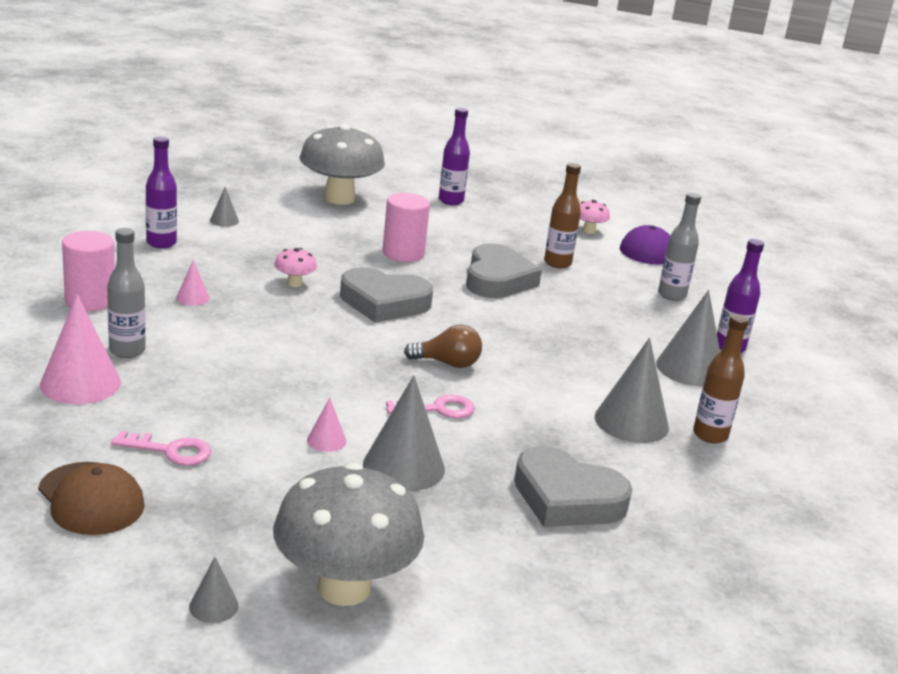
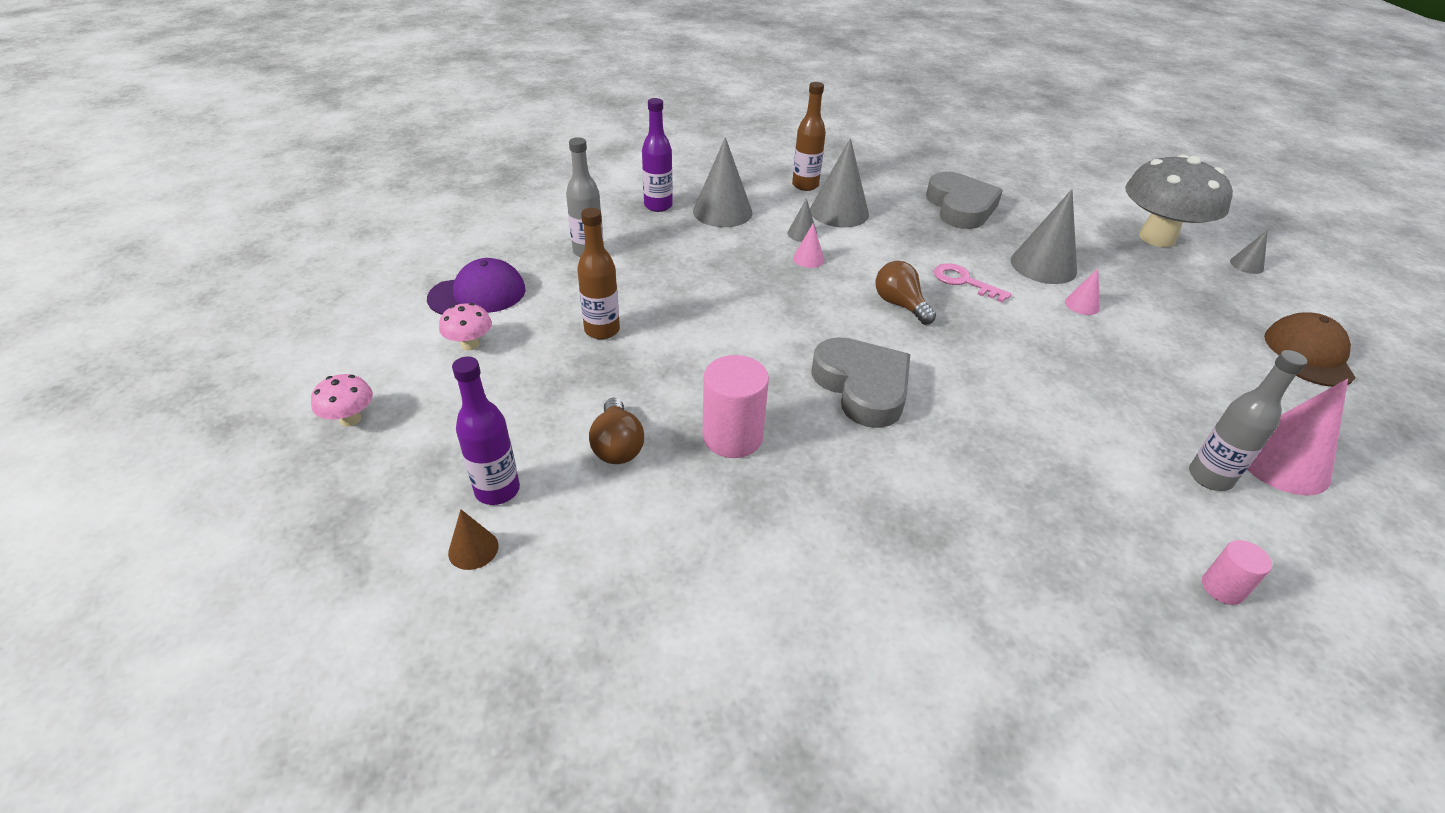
camera: 125 degrees left, 15 degrees up
(90, 300) = (1222, 588): pink cylinder -> pink cylinder, size x0.56
(161, 243) = (1039, 665): purple bottle -> none
(170, 451) = (1221, 357): pink key -> none
(192, 298) = (1077, 515): pink cone -> pink cone (808, 259)
(224, 220) = (884, 665): grey cone -> grey cone (802, 234)
(294, 283) = (927, 466): pink mushroom -> pink mushroom (350, 419)
(339, 198) = (631, 605): grey mushroom -> none
(420, 187) = (473, 549): none -> brown cone
(441, 229) = (617, 446): none -> brown light bulb
(497, 279) = (701, 348): grey heart -> none

